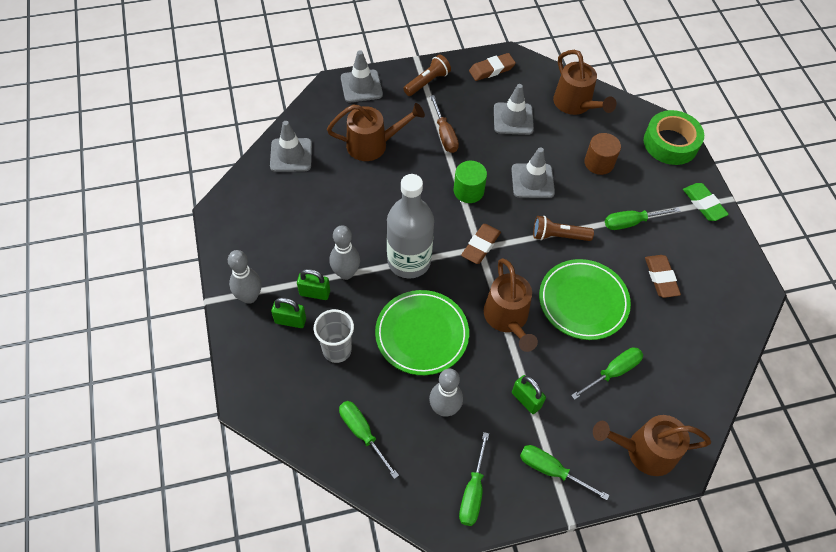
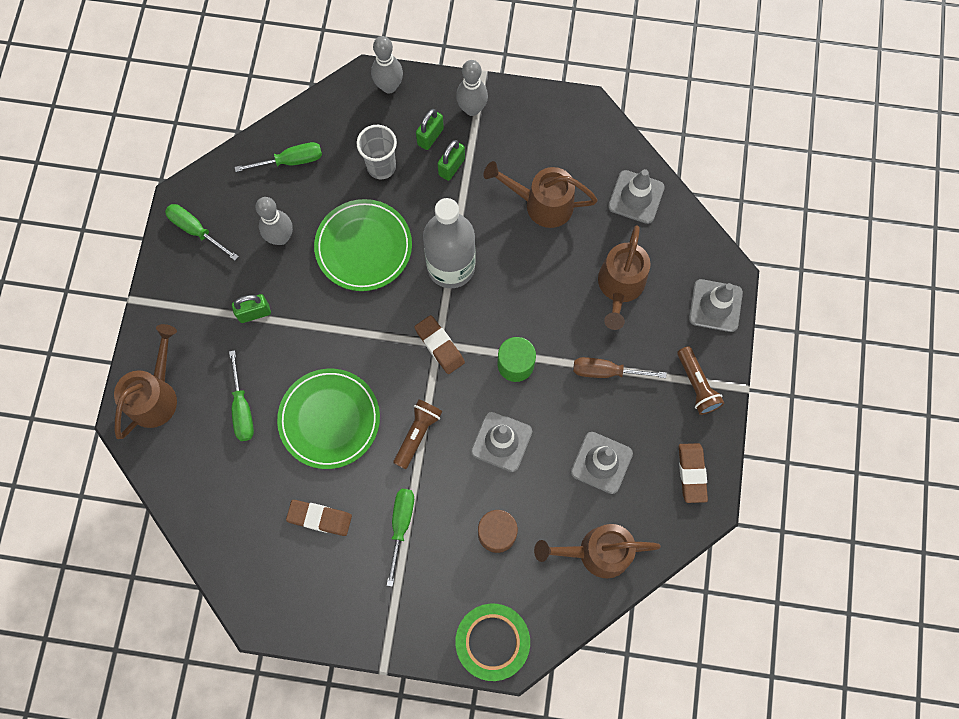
camera: 115 degrees right, 15 degrees up
(346, 273) = (462, 202): grey bowling pin -> grey bowling pin (389, 86)
(508, 319) = (343, 334): brown watering can -> brown watering can (541, 204)
(551, 470) = (181, 304): green screwdriver -> none
(703, 204) = (390, 628): green eraser -> none

